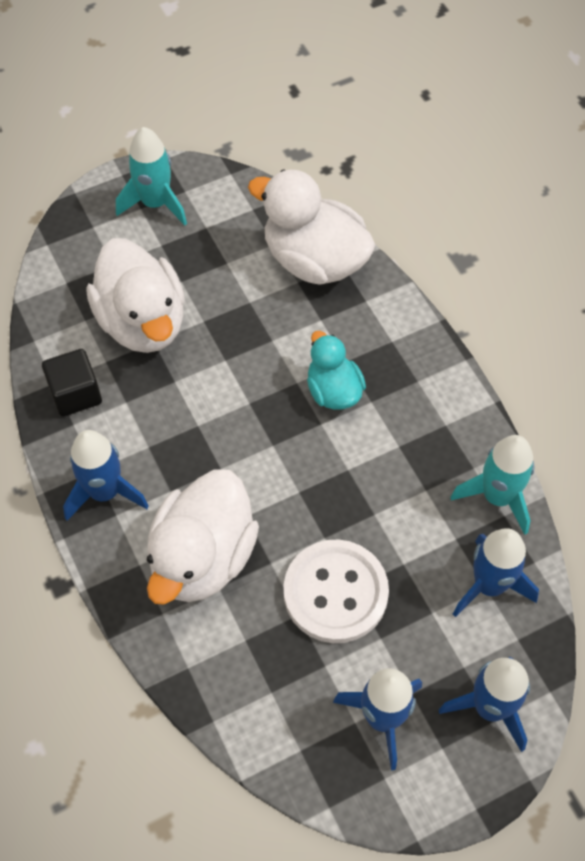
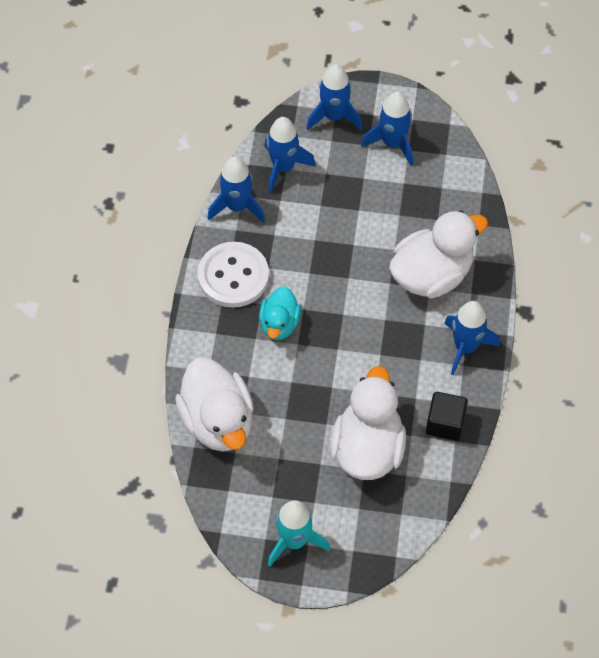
camera: 145 degrees left, 0 degrees up
(335, 592) = (370, 213): white button -> white button (233, 276)
(497, 497) = (237, 206): turquoise rocket -> blue rocket

